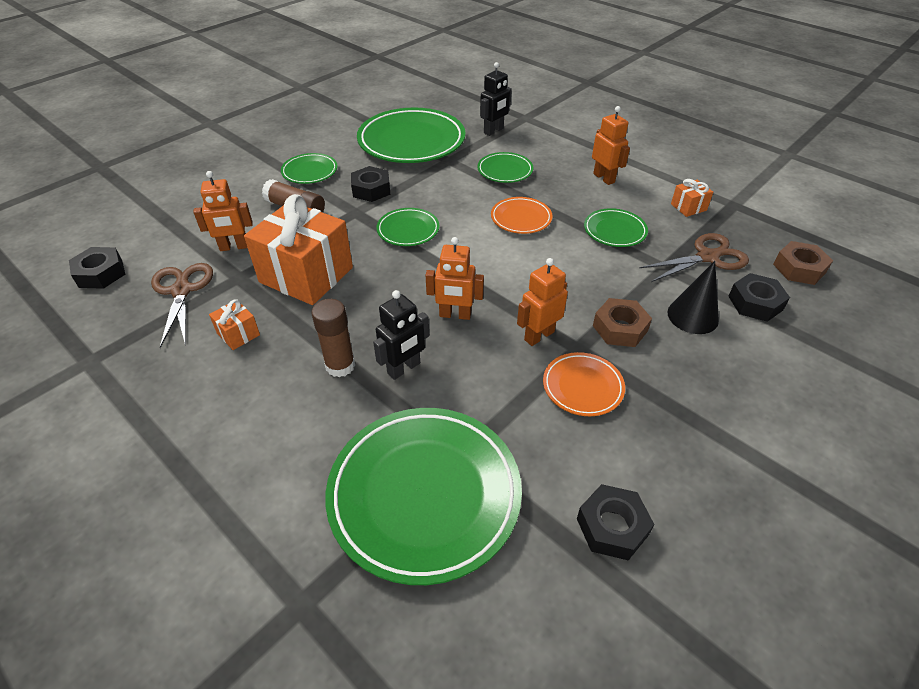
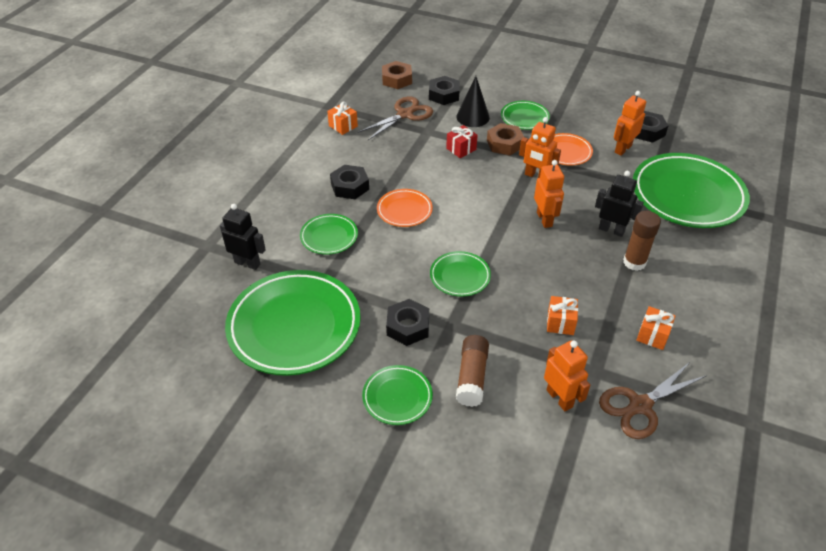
camera: 110 degrees left, 0 degrees up
(100, 273) = (669, 496): black nut -> black nut (350, 186)
(306, 275) = (560, 323): orange gift -> orange gift, size x0.43
(604, 178) = (316, 173): orange robot -> orange robot (622, 149)
(614, 231) = (395, 158): green plate -> green plate (524, 118)
(619, 285) = (461, 149): none -> red gift
(707, 257) = (405, 114): brown scissors -> brown scissors turned 90 degrees clockwise

